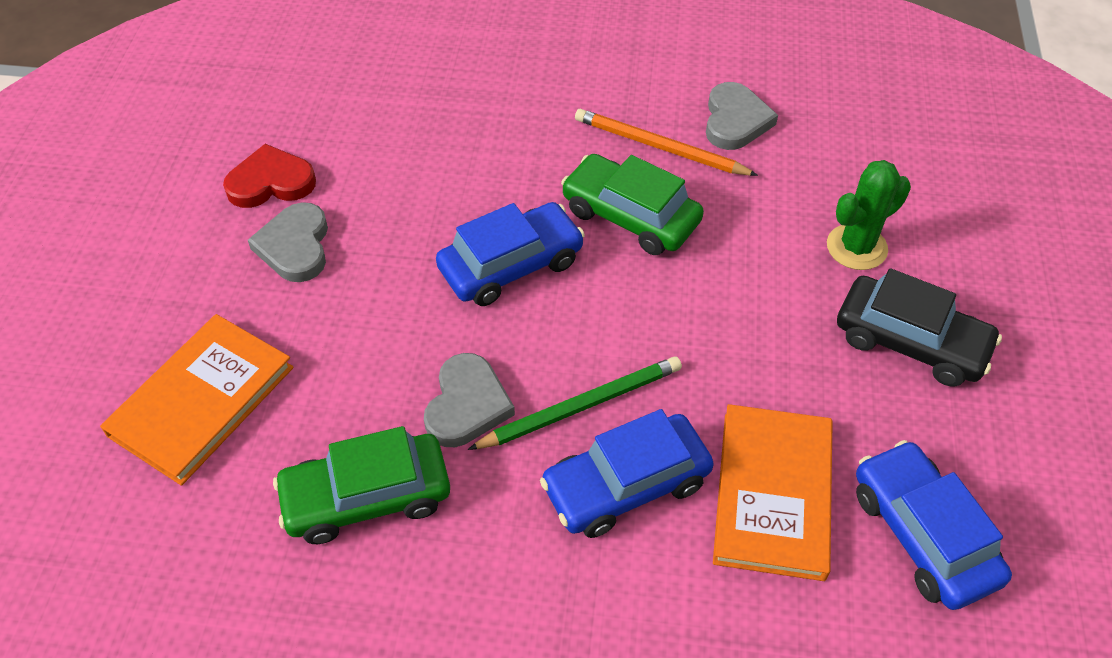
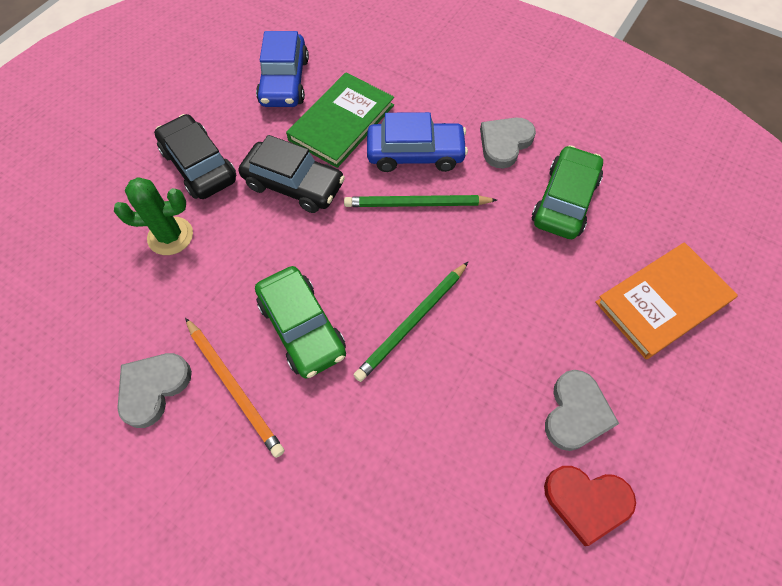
camera: 155 degrees left, 10 degrees up
(367, 497) = (564, 201): green car -> green car turned 75 degrees counterclockwise
(467, 405) = (486, 231): grey heart -> grey heart (504, 143)
(511, 265) = (413, 322): blue car -> green pencil
(765, 367) = (294, 185): none -> black car
(772, 494) = (342, 122): orange book -> green book

